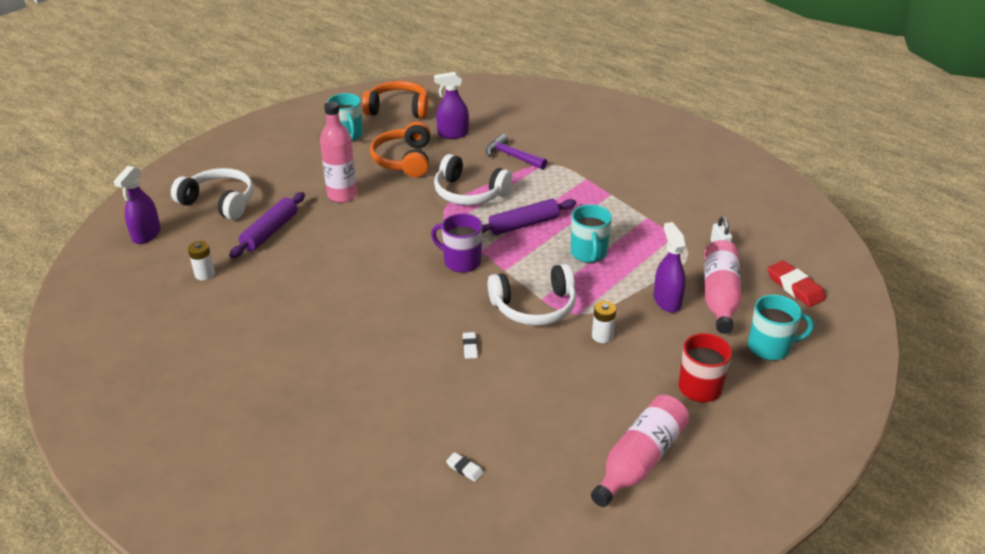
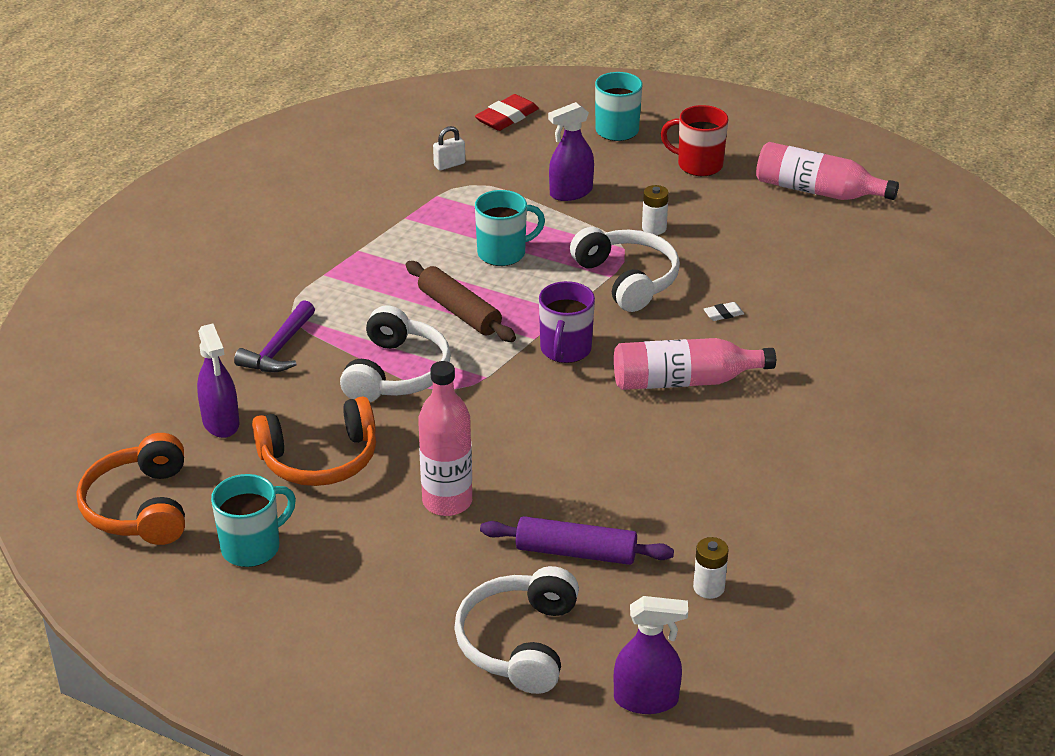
camera: 105 degrees left, 0 degrees up
(464, 469) = (897, 286): white eraser -> none
(524, 224) = (459, 311): purple rolling pin -> brown rolling pin
(719, 296) = (545, 160): pink bottle -> pink bottle (684, 381)

